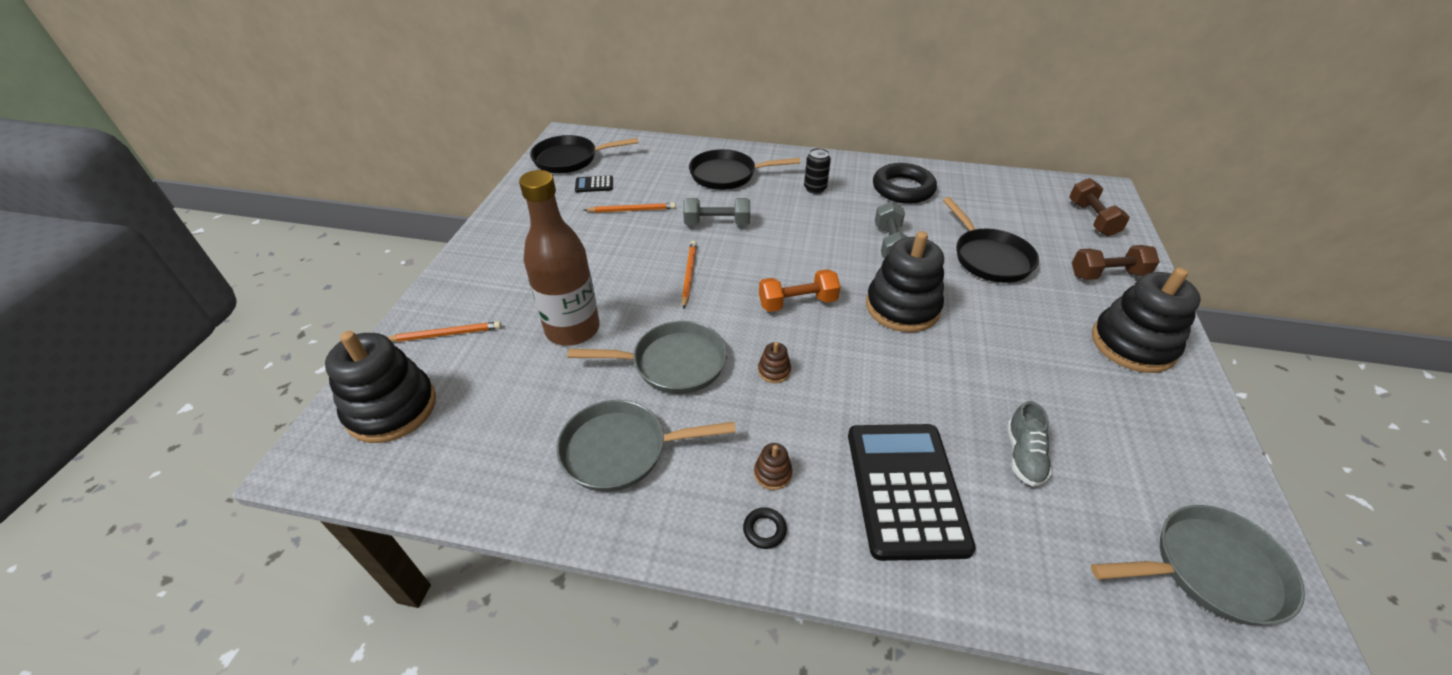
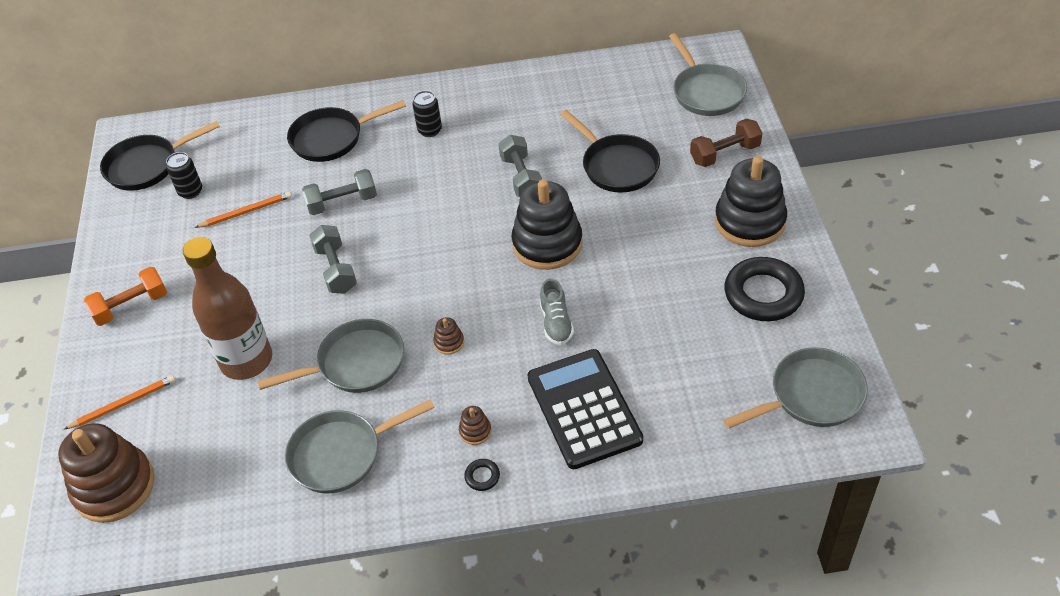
camera: 15 degrees left, 5 degrees up
(392, 408) = (114, 487): black stacking toy -> brown stacking toy
(594, 185) = (190, 191): black calculator -> black can
(689, 275) = (336, 269): orange pencil -> grey dumbbell
(797, 303) = (450, 268): orange dumbbell -> orange dumbbell (131, 306)
(903, 189) = (519, 105): black ring -> black ring (763, 294)
(1023, 456) = (671, 351): grey shoe -> grey shoe (556, 323)
(1092, 219) = (706, 92): brown dumbbell -> grey pan

